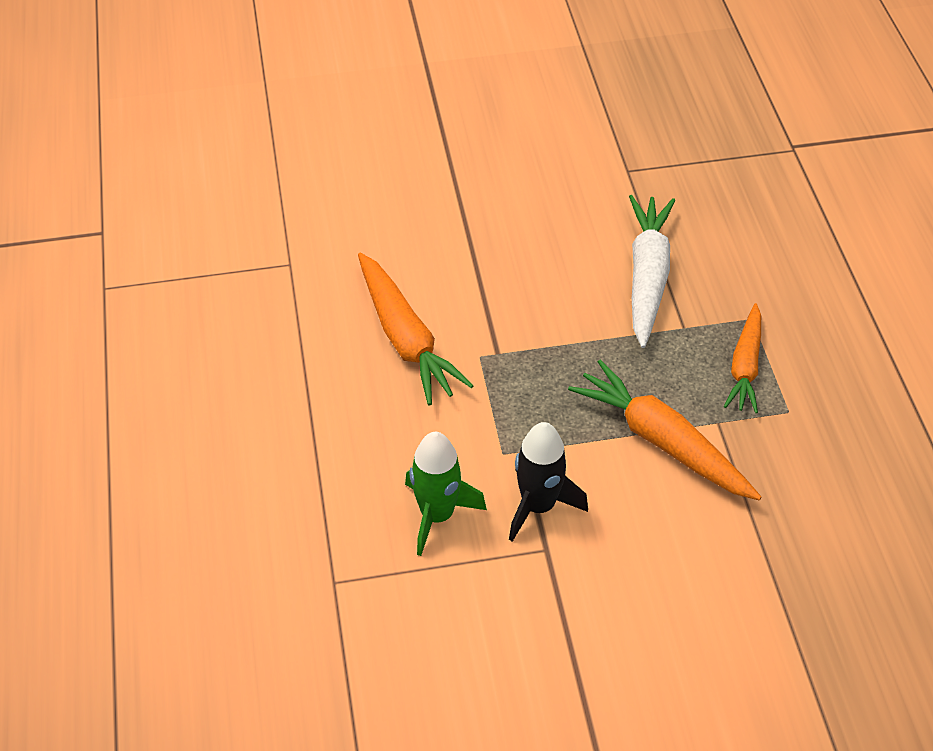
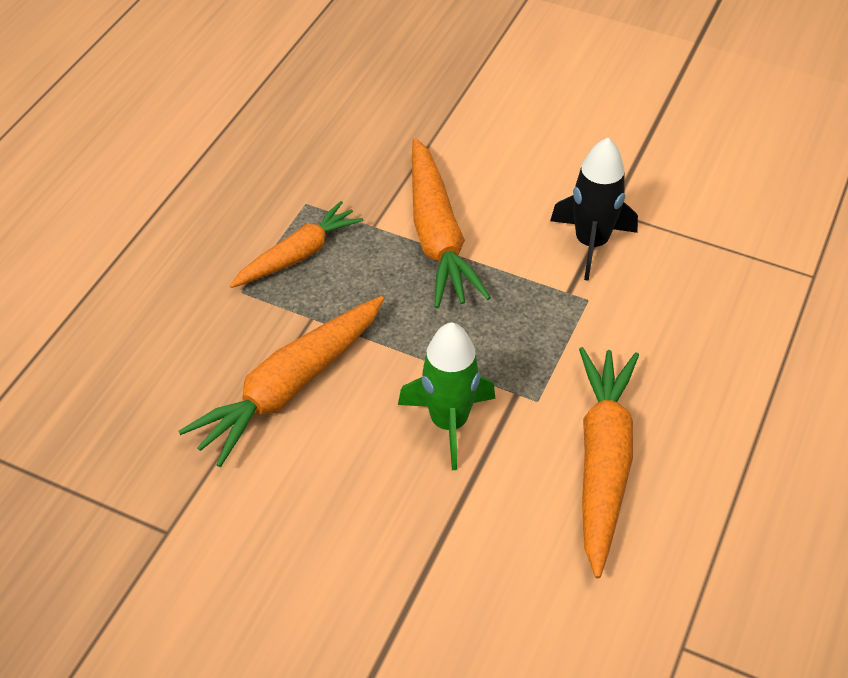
camera: 145 degrees left, 0 degrees up
(437, 515) = (687, 280): green rocket -> green rocket (449, 422)
(647, 276) = (290, 387): white carrot -> orange carrot

